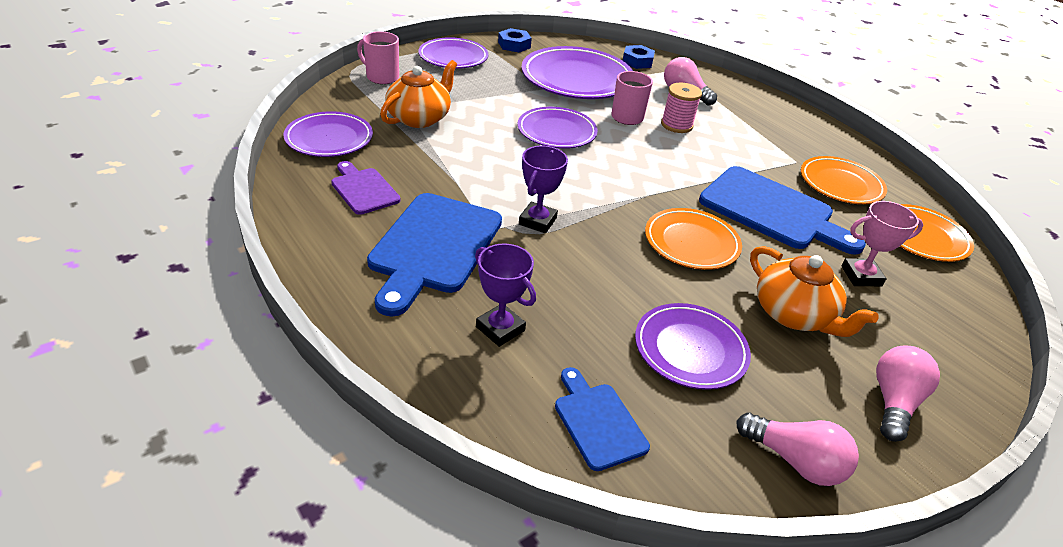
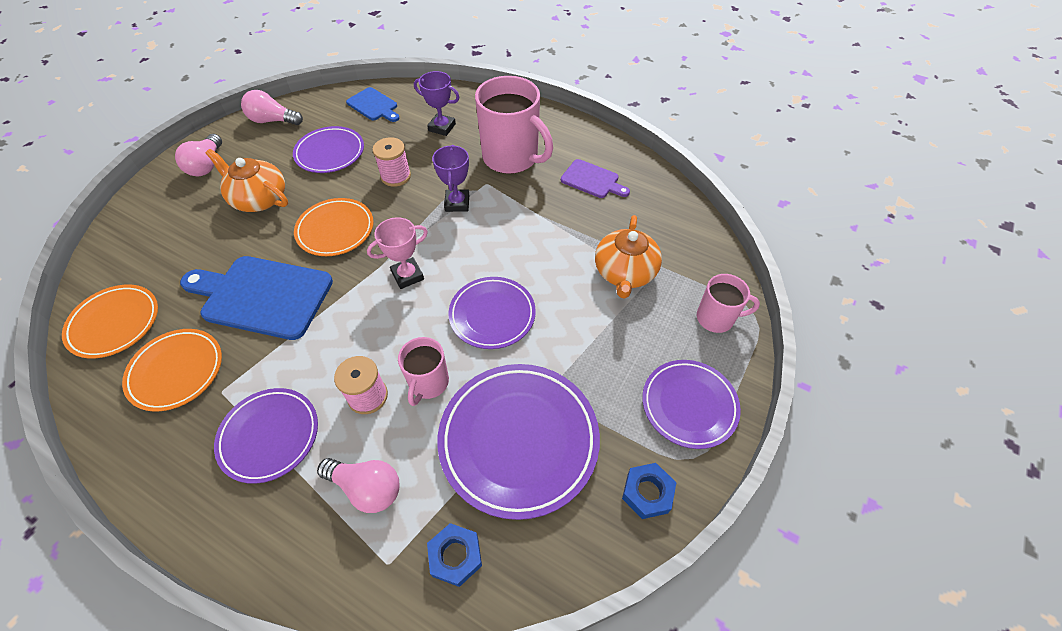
camera: 160 degrees right, 15 degrees up
(329, 139) = (664, 214): purple plate -> purple plate (269, 436)
(434, 247) = (511, 158): blue cutting board -> pink mug
(600, 279) = (396, 176): none -> pink spool
(861, 276) = (195, 252): pink trophy -> pink trophy (407, 275)

